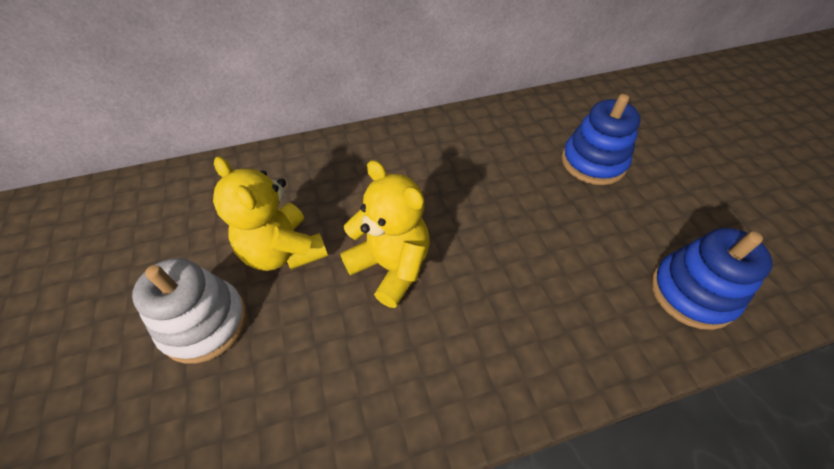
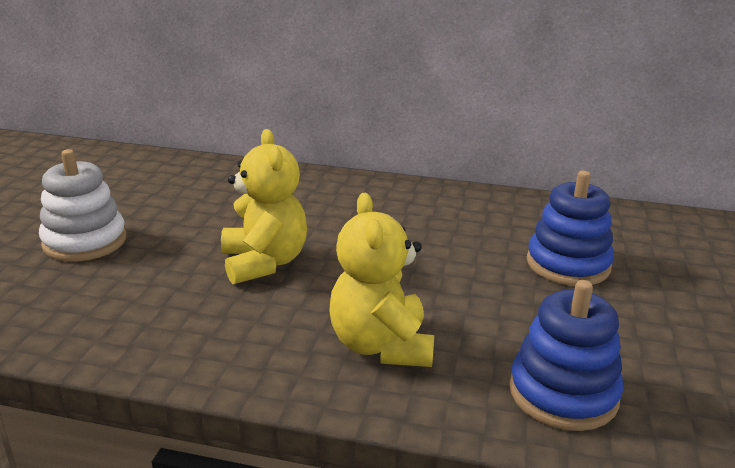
camera: 30 degrees right, 25 degrees down
(283, 251) = (187, 224): yellow teddy bear -> yellow teddy bear (381, 345)

